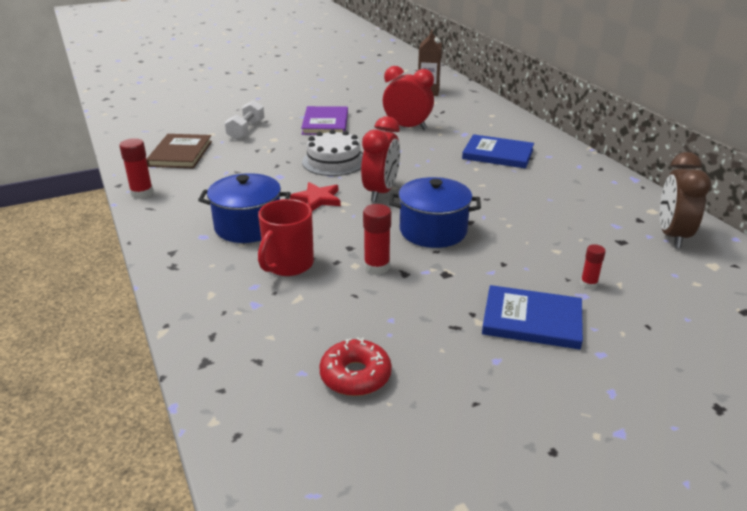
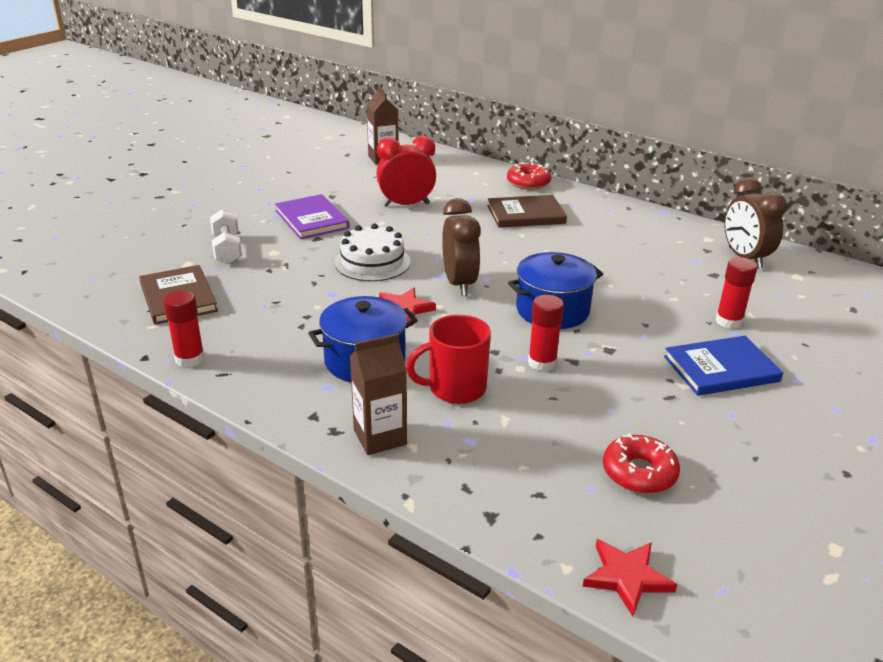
camera: 30 degrees left, 0 degrees up
(196, 280) = (380, 437): none -> brown carton
(249, 449) = (626, 577): none -> red star
(288, 265) = (455, 389): red mug -> red mug turned 75 degrees clockwise
(380, 192) = (459, 284): red clock -> brown clock
(498, 154) = (526, 214): blue book -> brown book
(529, 131) = (528, 183): none -> red donut
(588, 284) = (729, 321): red glue stick -> red glue stick, size x1.61

